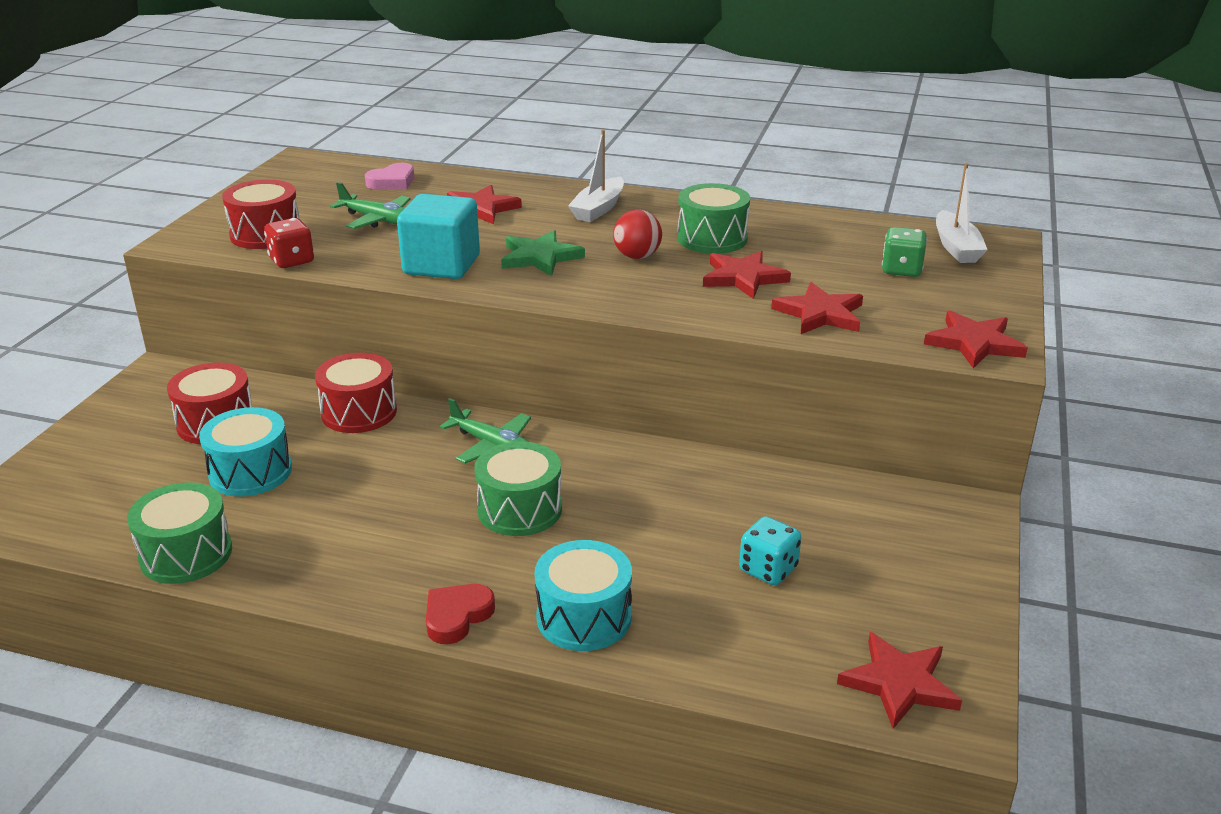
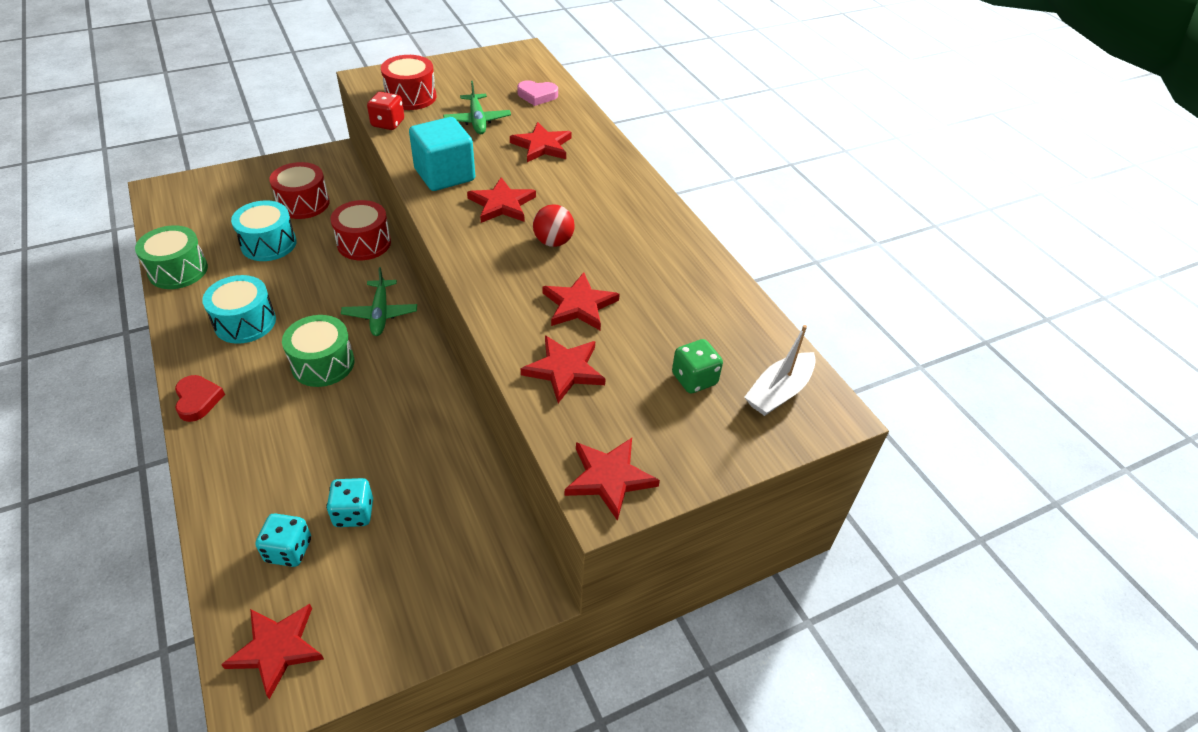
camera: 45 degrees right, 15 degrees up
(457, 616) = (198, 400): red heart -> red heart turned 75 degrees clockwise
(540, 257) = (502, 204): green star -> red star
(584, 617) = (236, 453): turquoise drum -> turquoise drum (245, 322)
(598, 209) = (606, 189): white boat -> none
(712, 238) = (625, 260): green drum -> none
(773, 629) = (289, 550): none -> turquoise dice

